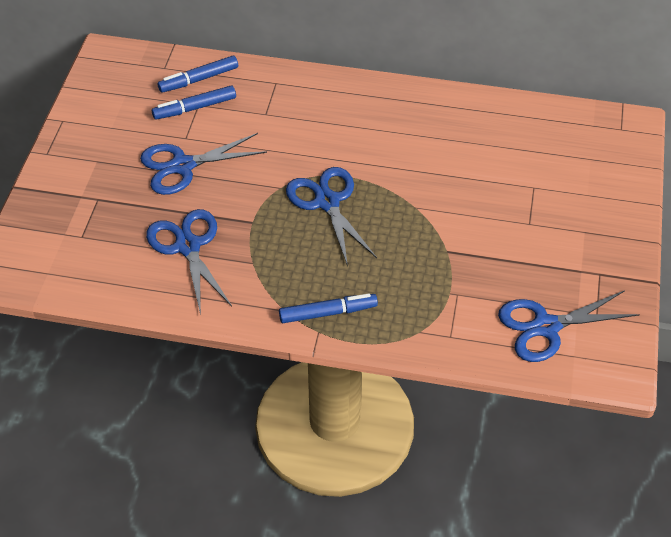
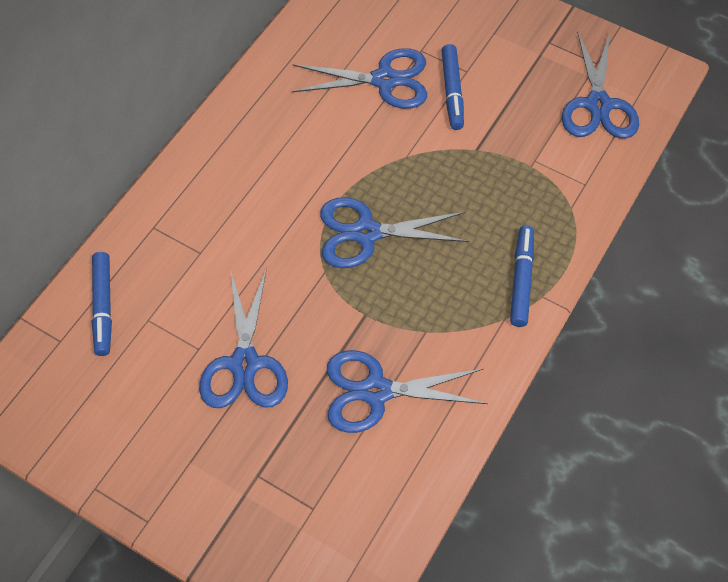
camera: 70 degrees left, 10 degrees up
(195, 108) = (152, 325): blue marker -> blue marker (452, 92)
(486, 172) = (384, 80): none -> blue scissors

